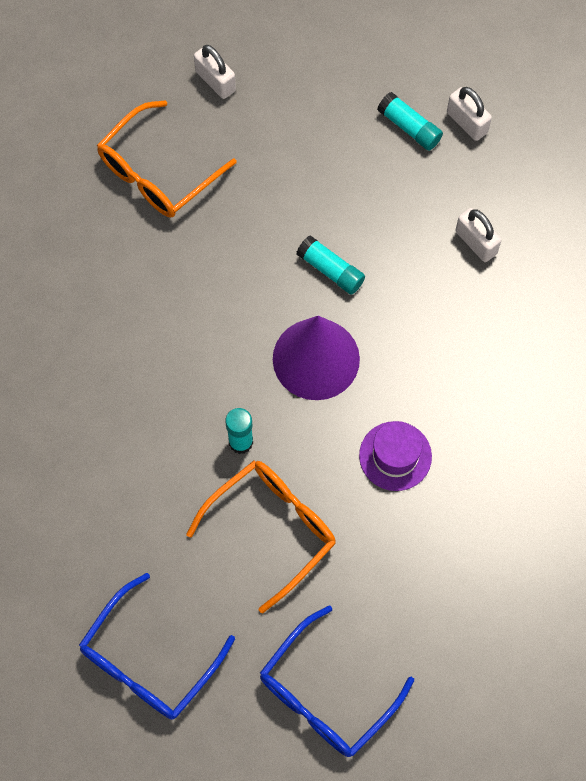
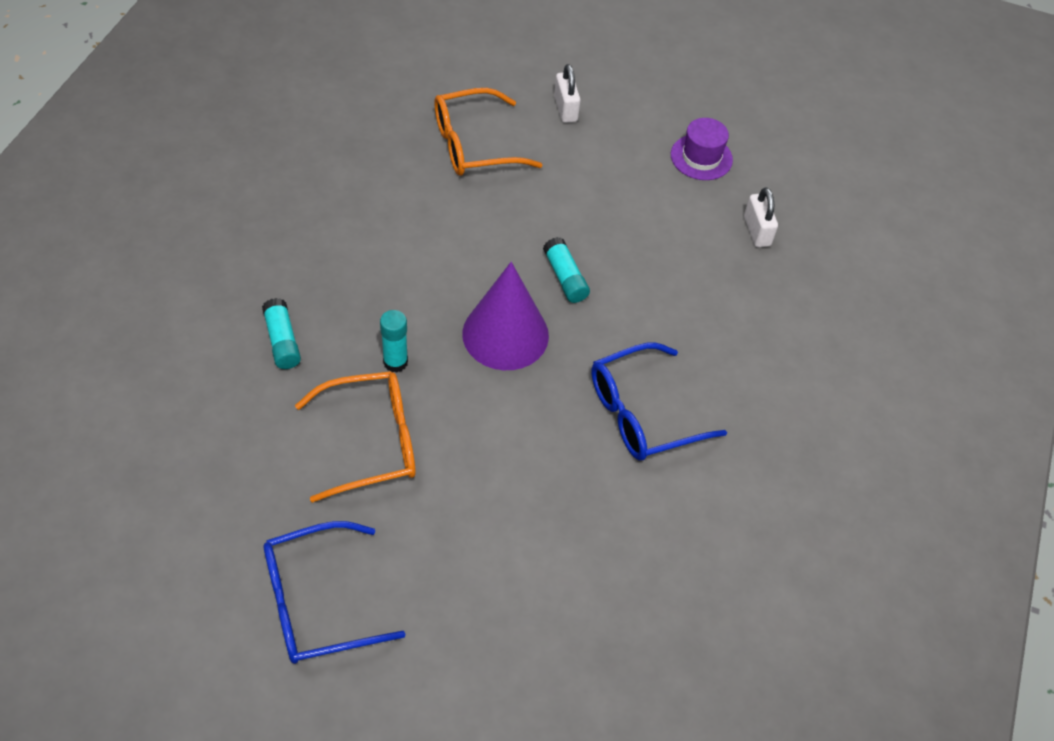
camera: 25 degrees right, 15 degrees down
(149, 660) = (187, 485): blue glasses -> blue glasses (642, 413)
(395, 456) = (521, 443): purple hat -> purple hat (701, 157)
(409, 127) = (704, 211): turquoise glue stick -> turquoise glue stick (282, 341)
(476, 242) = (706, 319): white padlock -> none

